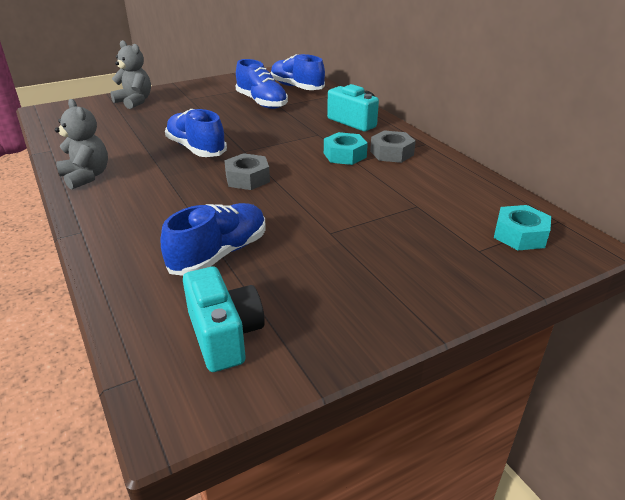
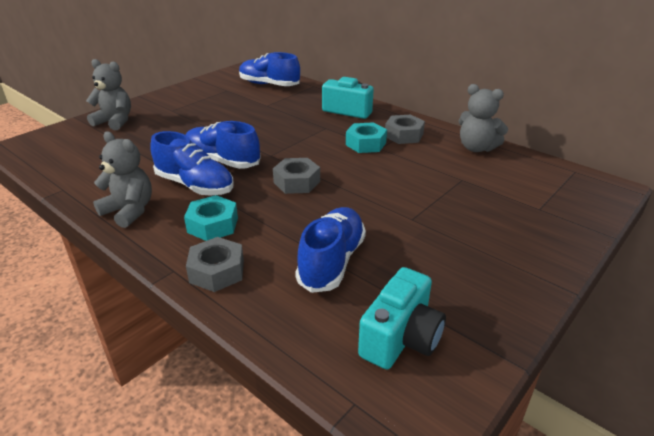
camera: 20 degrees left, 0 degrees up
(114, 240) = (217, 271): none -> grey nut
(224, 335) = (401, 338): turquoise camera -> turquoise camera turned 75 degrees clockwise
(262, 102) = (248, 104): blue shoe -> blue shoe (195, 185)
(461, 178) = (476, 148): none -> grey teddy bear
(520, 235) = (558, 189): turquoise nut -> turquoise nut (213, 225)

